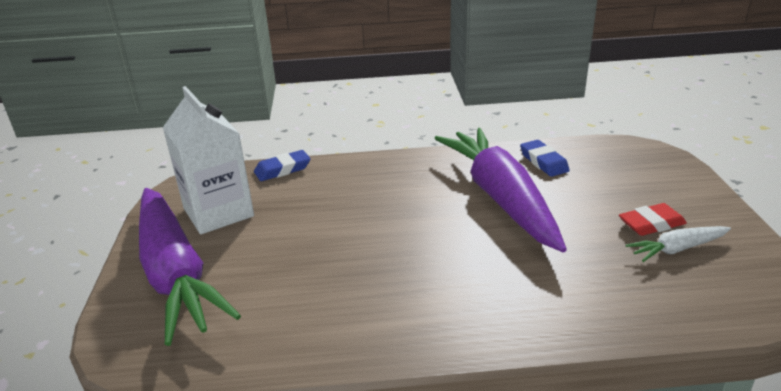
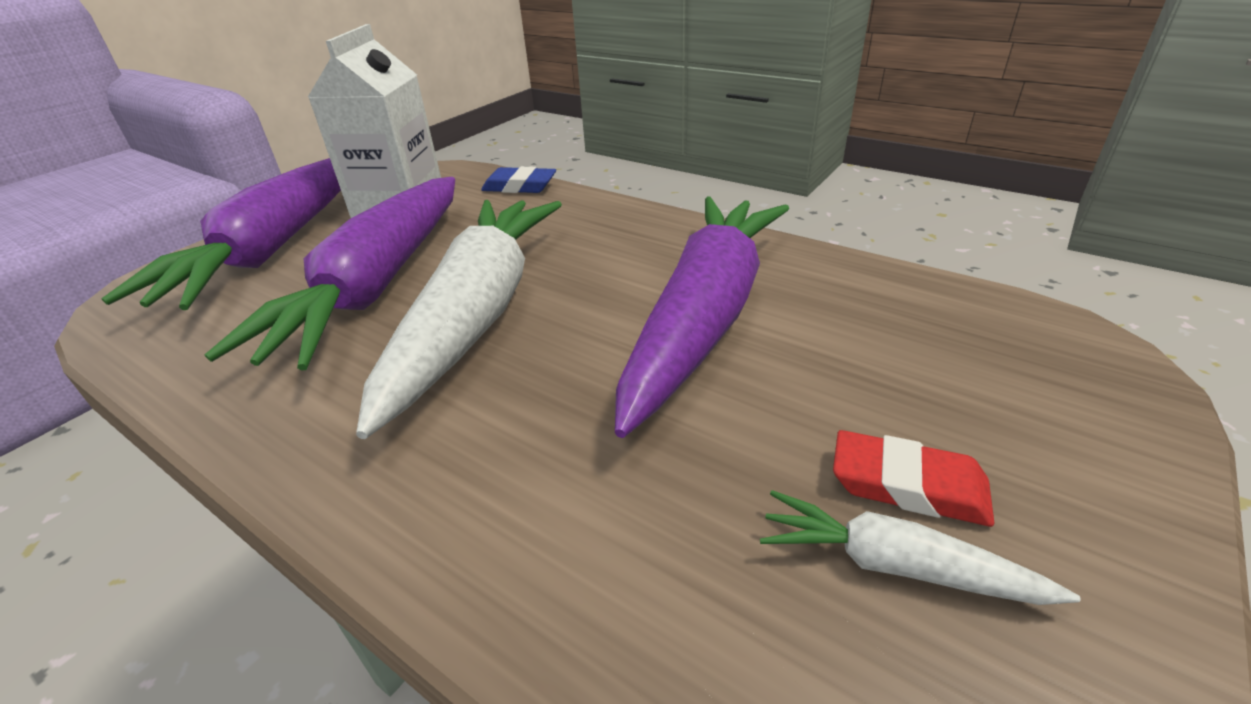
camera: 40 degrees right, 5 degrees up
(301, 260) = (377, 285): none -> purple carrot
(392, 246) = (478, 314): none -> white carrot
(543, 162) = (851, 294): blue eraser -> none

